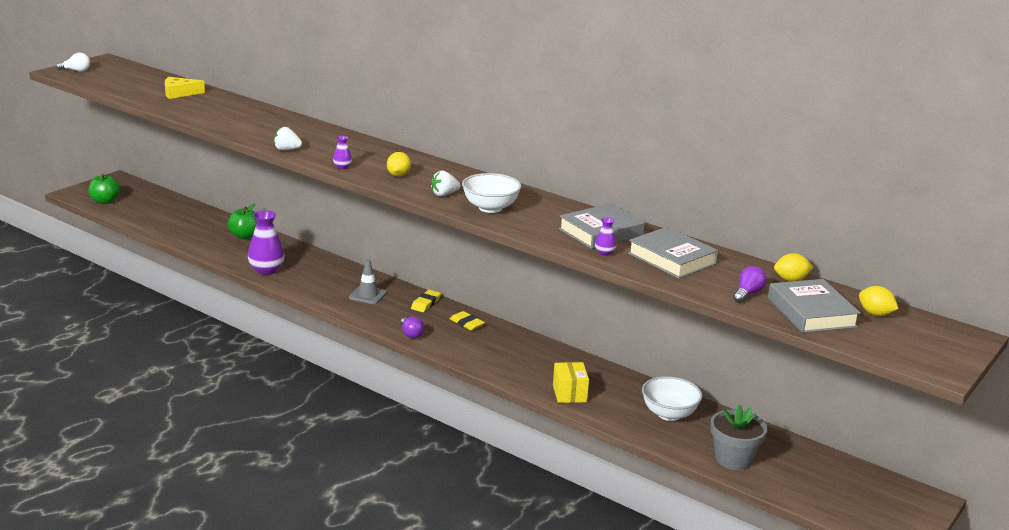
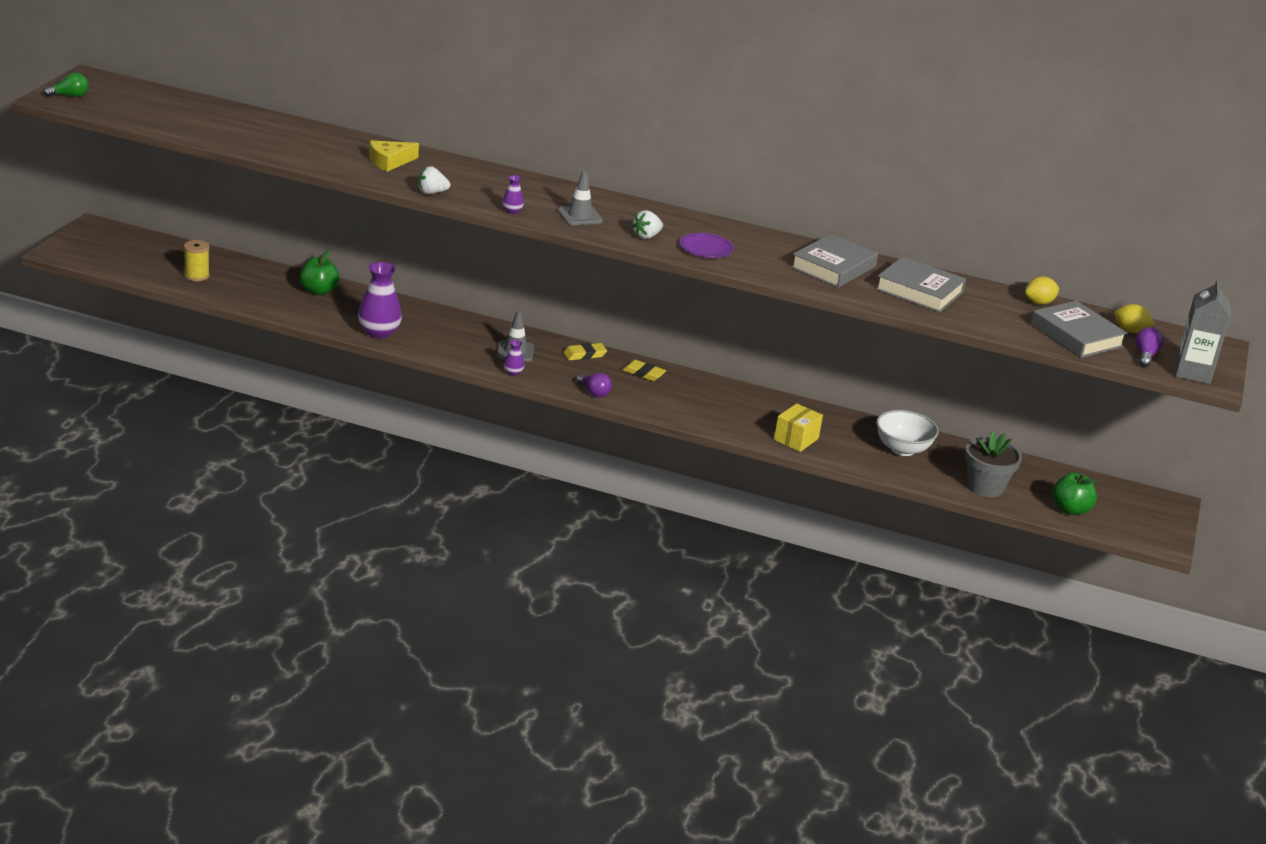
camera: 20 degrees left, 5 degrees up
(76, 70) = (70, 96): white light bulb -> green light bulb
(105, 201) = (108, 260): green apple -> green apple (1070, 510)
(160, 217) = (196, 276): none -> yellow spool
(179, 93) = (232, 121): yellow cheese -> yellow cheese (389, 161)
(398, 175) = (580, 216): yellow lemon -> grey traffic cone
(426, 303) = (584, 355): yellow eraser -> yellow eraser turned 60 degrees clockwise
(490, 208) = (706, 249): white bowl -> purple plate
(569, 393) = (796, 439): yellow box -> yellow box turned 60 degrees clockwise
(604, 253) = (853, 291): purple vase -> purple vase (513, 373)
(748, 294) = (1011, 322): purple light bulb -> purple light bulb (1145, 356)
(922, 359) = (1192, 372): none -> grey carton

